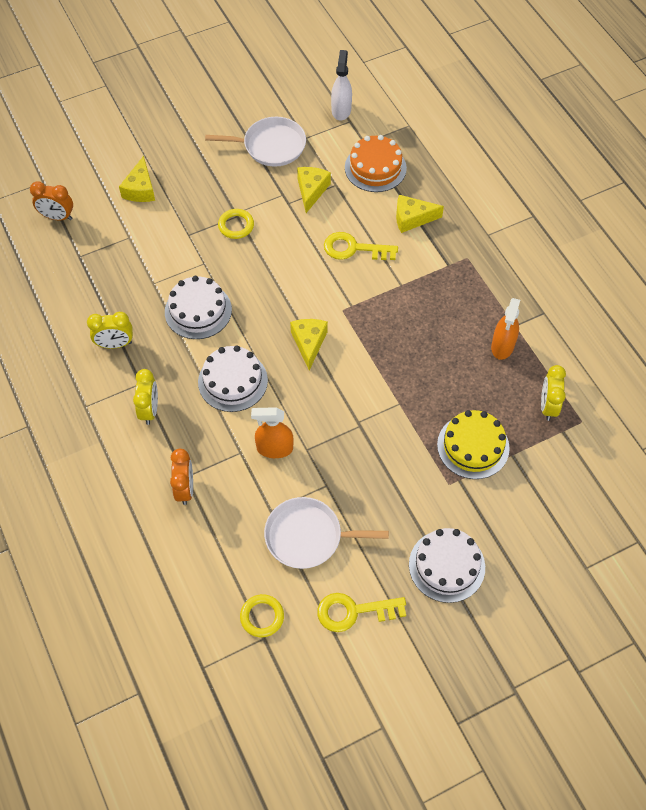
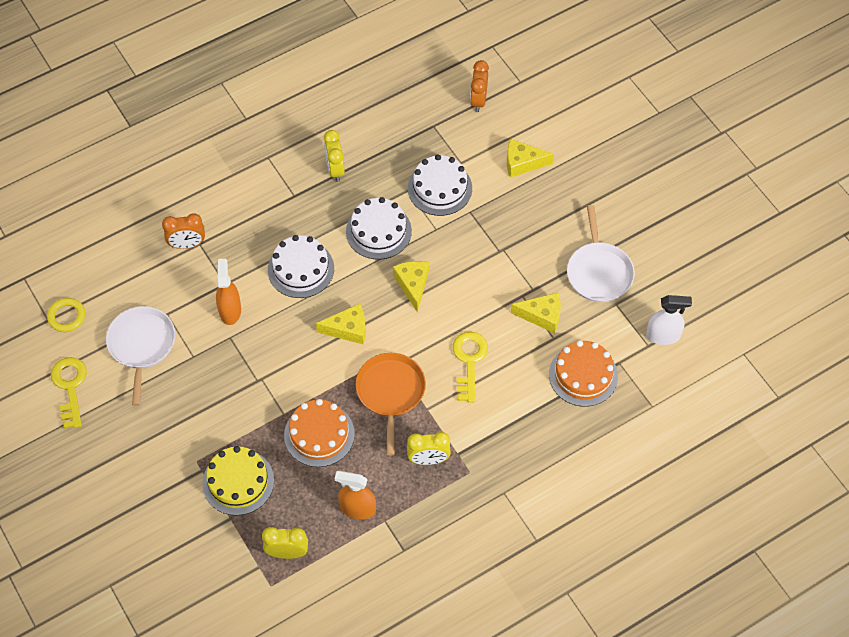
camera: 85 degrees right, 0 degrees up
(150, 410) = (266, 207): yellow clock -> yellow clock (428, 459)
(236, 226) = (486, 251): yellow ring -> none
(382, 312) = (390, 392): none -> orange pan
(412, 218) = (516, 415): yellow cheese -> yellow cheese (412, 285)
(424, 374) = (319, 434): none -> orange cake
(446, 566) = (113, 461): white cake -> white cake (440, 188)

